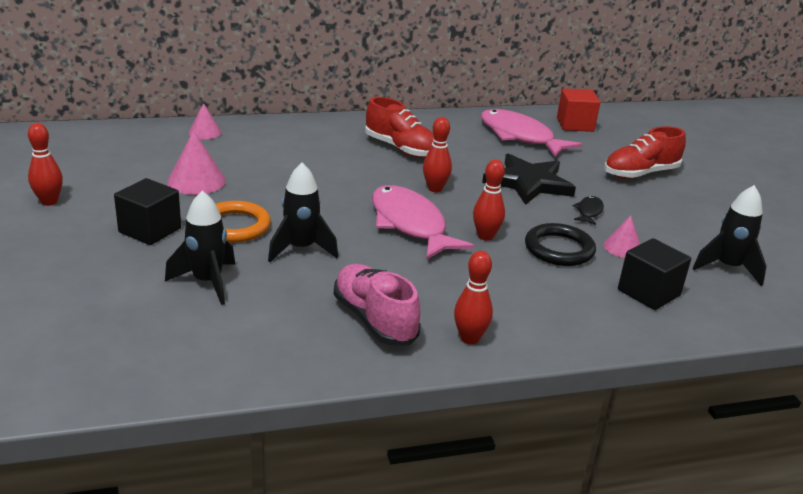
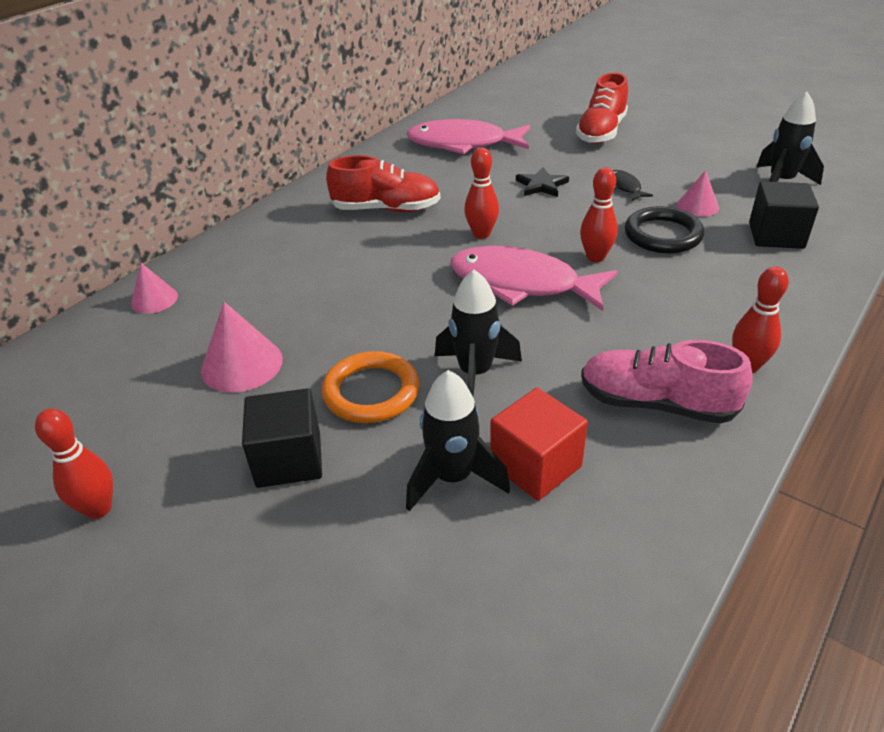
camera: 35 degrees left, 10 degrees up
(528, 183) = (541, 185): black star -> black star, size x0.53
(575, 125) = (485, 111): red cube -> red cube (536, 465)

